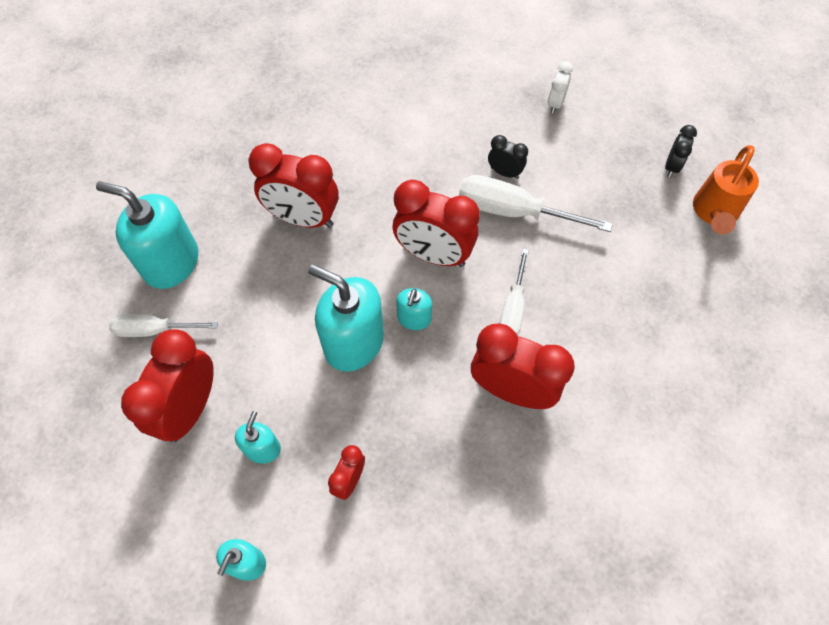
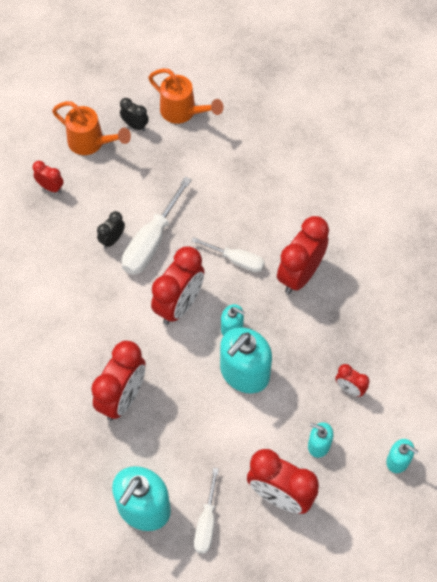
camera: 80 degrees left, 0 degrees up
(555, 104) = (50, 187): white clock -> red clock
(629, 129) = (91, 143): none -> orange watering can

